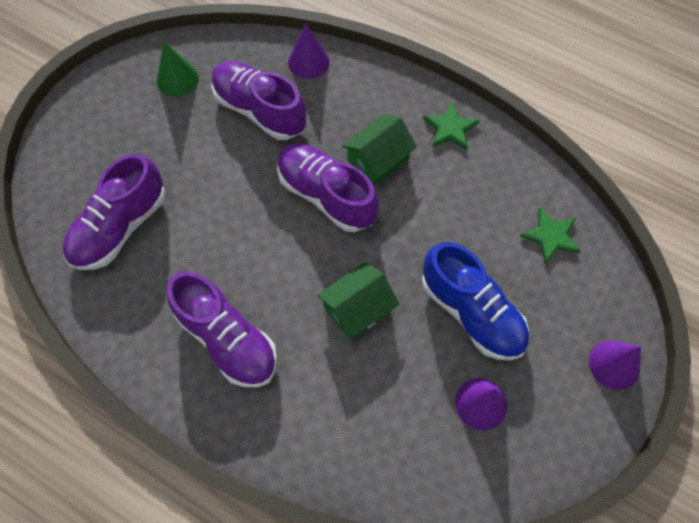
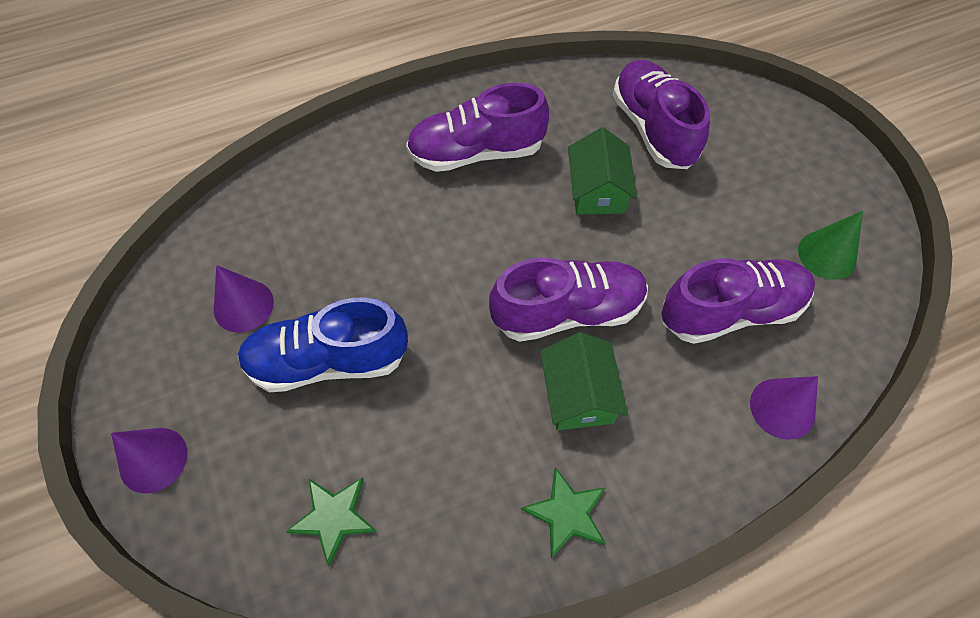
camera: 125 degrees right, 5 degrees down
(357, 308) = (420, 264): green house -> green house (597, 190)

